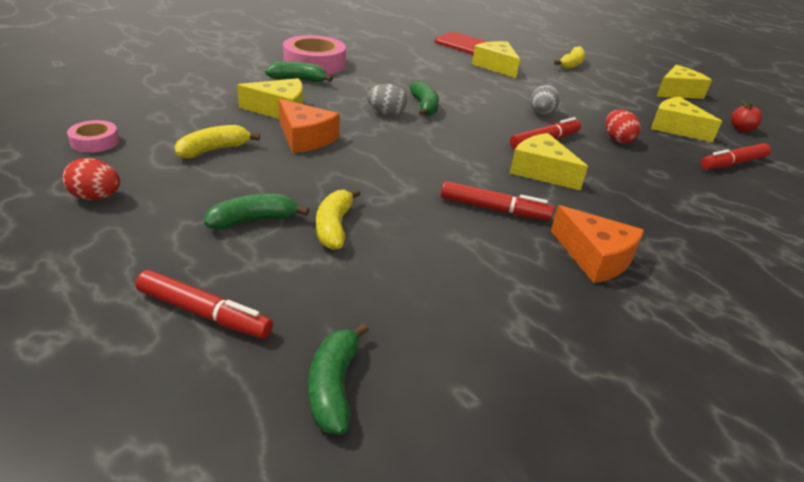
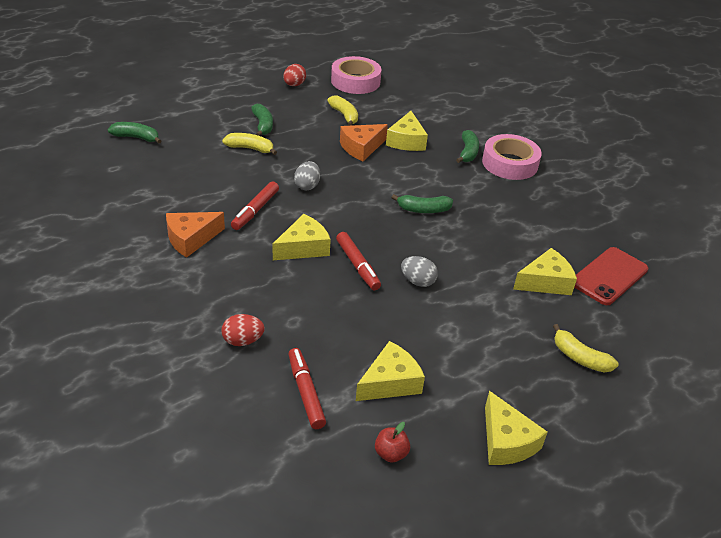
camera: 100 degrees right, 5 degrees up
(95, 142) = (355, 81): pink tape -> pink tape, size x1.93
(204, 313) = (193, 111): red marker -> none
(386, 113) = (406, 188): grey egg -> grey egg (307, 186)
(617, 139) = (360, 318): red egg -> red egg (243, 341)

